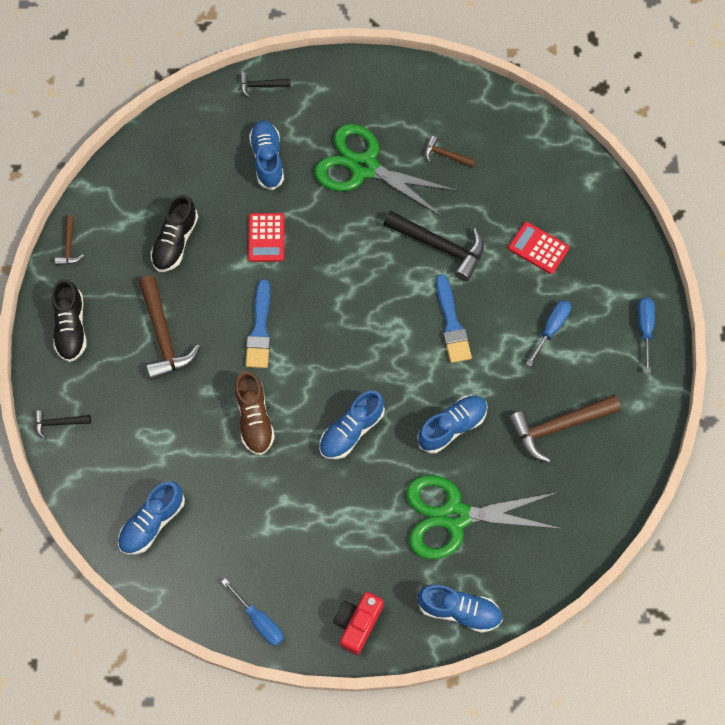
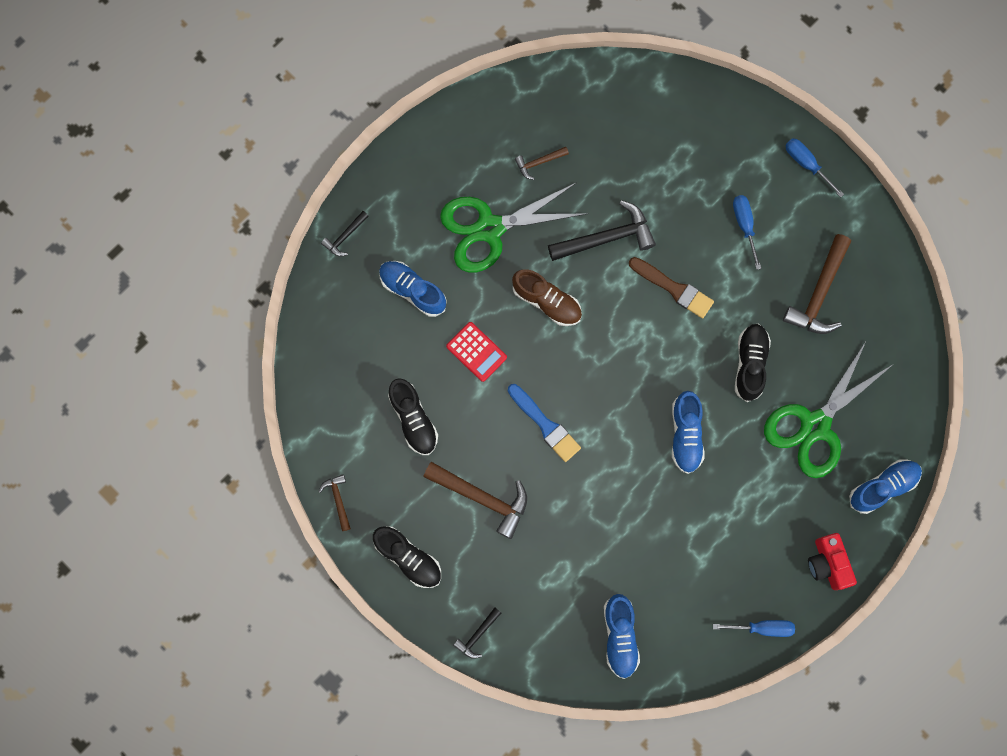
camera: 45 degrees left, 10 degrees up
(69, 246) = (338, 500): brown hammer -> brown hammer turned 150 degrees counterclockwise
(254, 419) = (611, 493): brown shoe -> brown shoe (547, 301)
(452, 324) = (674, 288): blue brush -> brown brush
(452, 427) = (750, 364): blue shoe -> black shoe
(538, 248) = (676, 173): red calculator -> none

